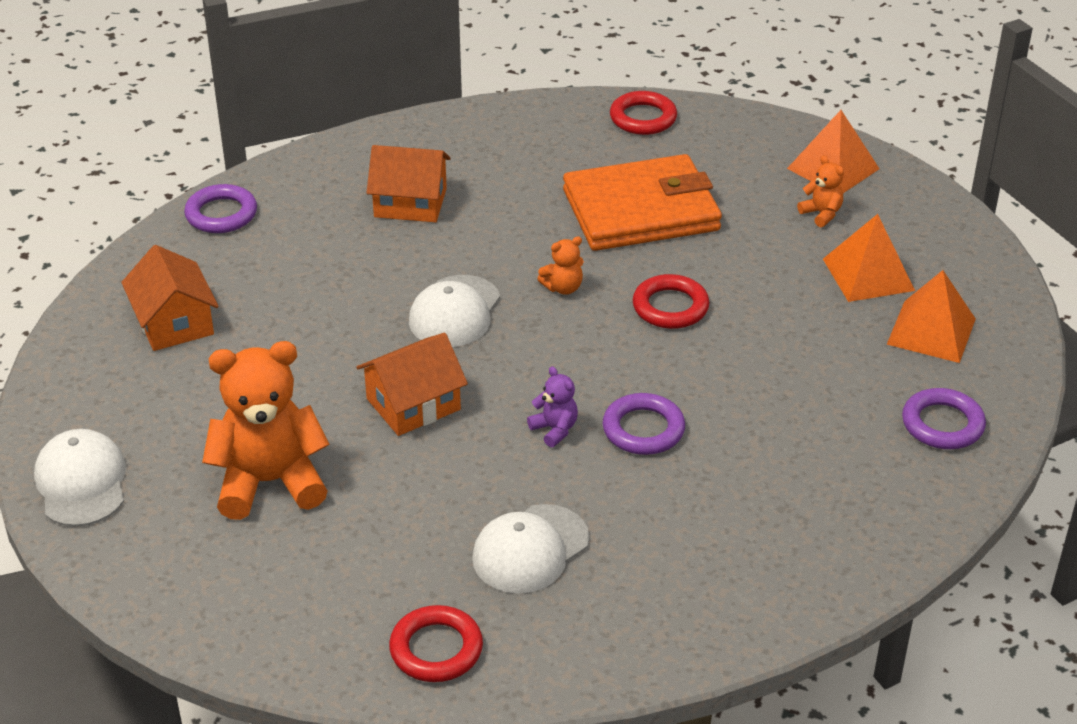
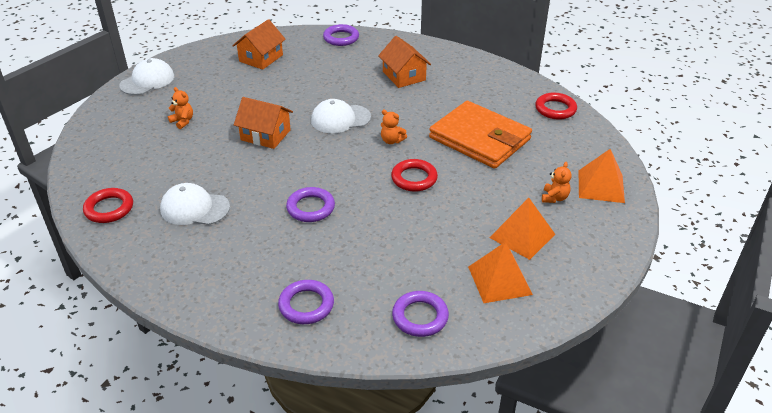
camera: 55 degrees right, 0 degrees up
(270, 482) = (183, 121): orange teddy bear -> orange teddy bear, size x0.44
(554, 429) = (285, 181): purple teddy bear -> none
(843, 514) = (306, 305): none -> purple ring

